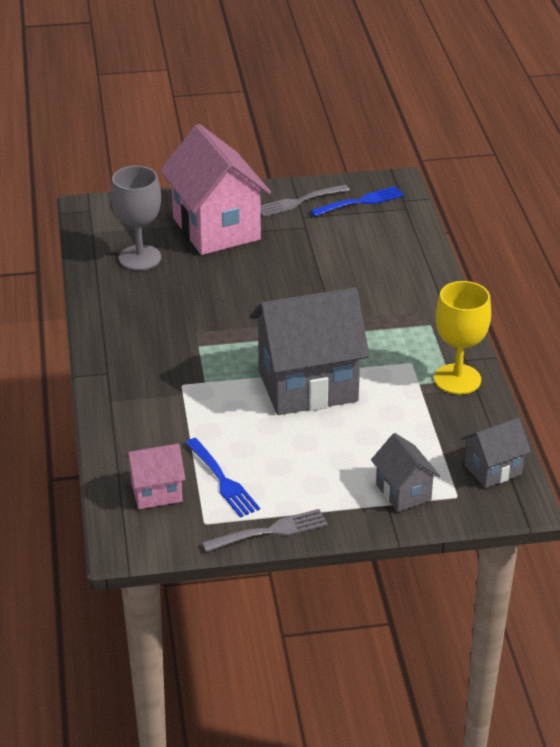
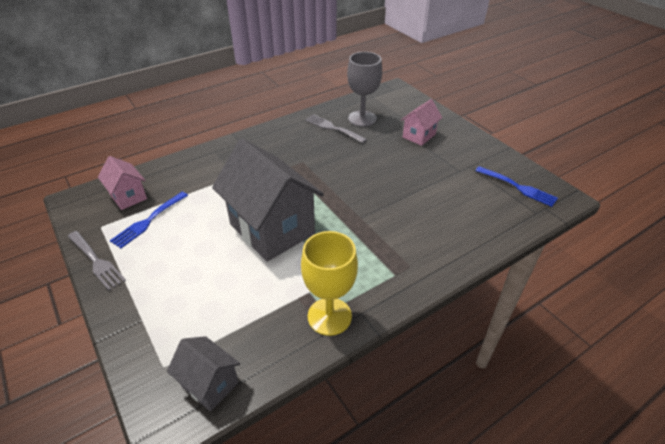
camera: 65 degrees right, 5 degrees up
(216, 229) = (419, 136): pink house -> pink house, size x0.49
(299, 201) = (485, 159): grey fork -> grey fork (333, 128)
(403, 492) = (159, 326): grey house -> none

